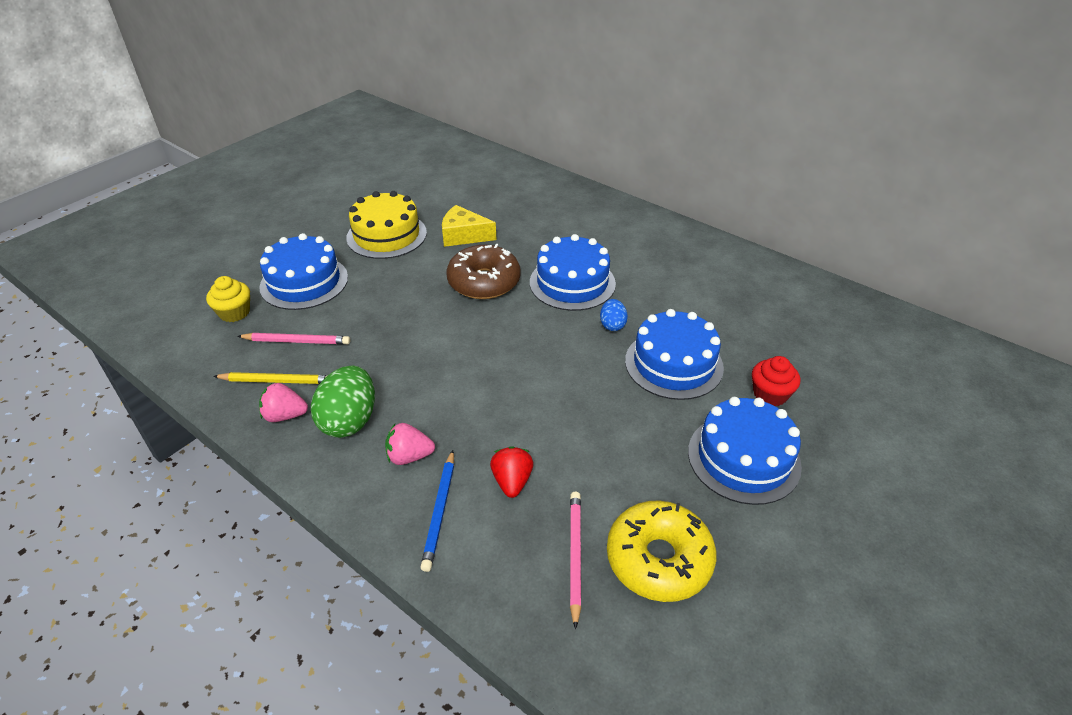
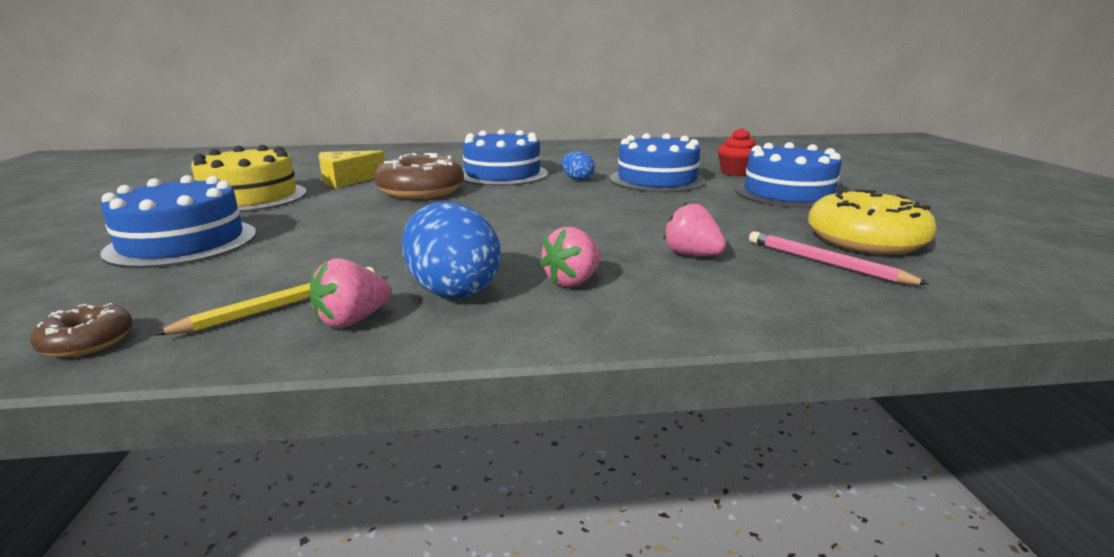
camera: 45 degrees left, 20 degrees down
(198, 362) = (88, 342): none -> brown donut
(234, 312) = (91, 289): yellow cupcake -> none
(297, 341) = (255, 274): pink pencil -> none
(349, 421) = (452, 290): green egg -> blue egg
(440, 511) = (680, 293): blue pencil -> none
(512, 481) = (691, 255): red strawberry -> pink strawberry

